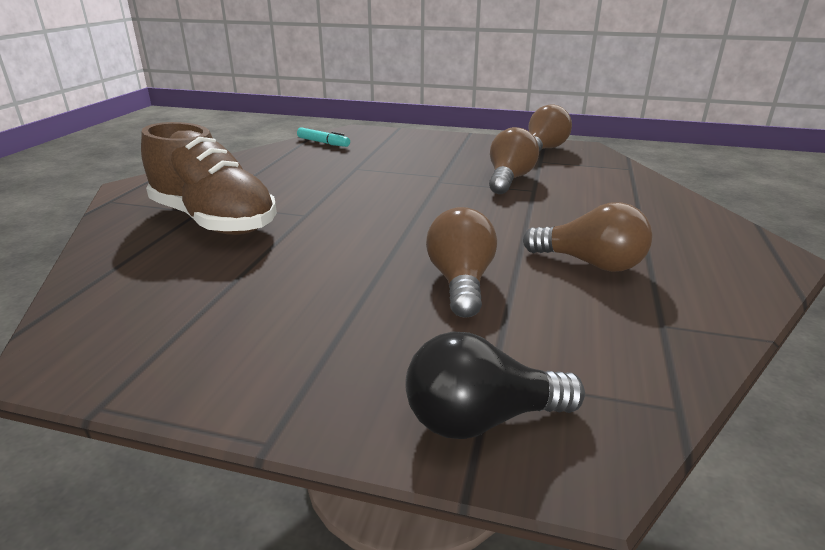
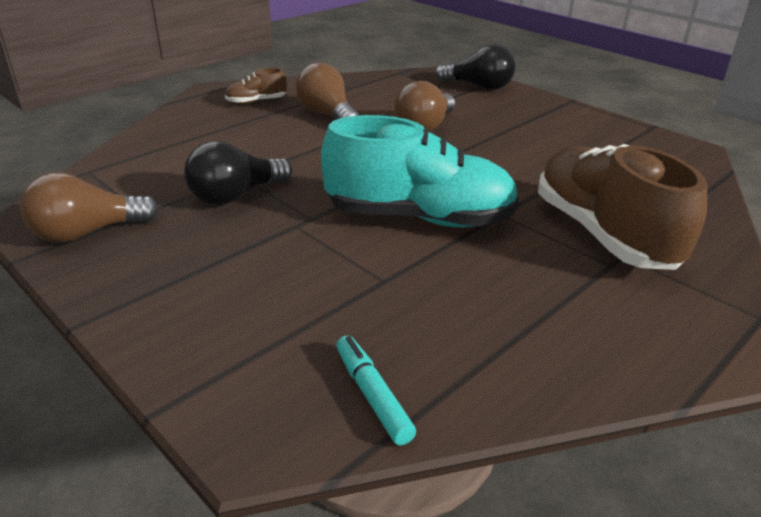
camera: 150 degrees left, 5 degrees up
(366, 197) = (419, 218): none -> turquoise shoe
(509, 179) = (236, 196): brown light bulb -> black light bulb
(695, 256) = (256, 102): none -> brown shoe

